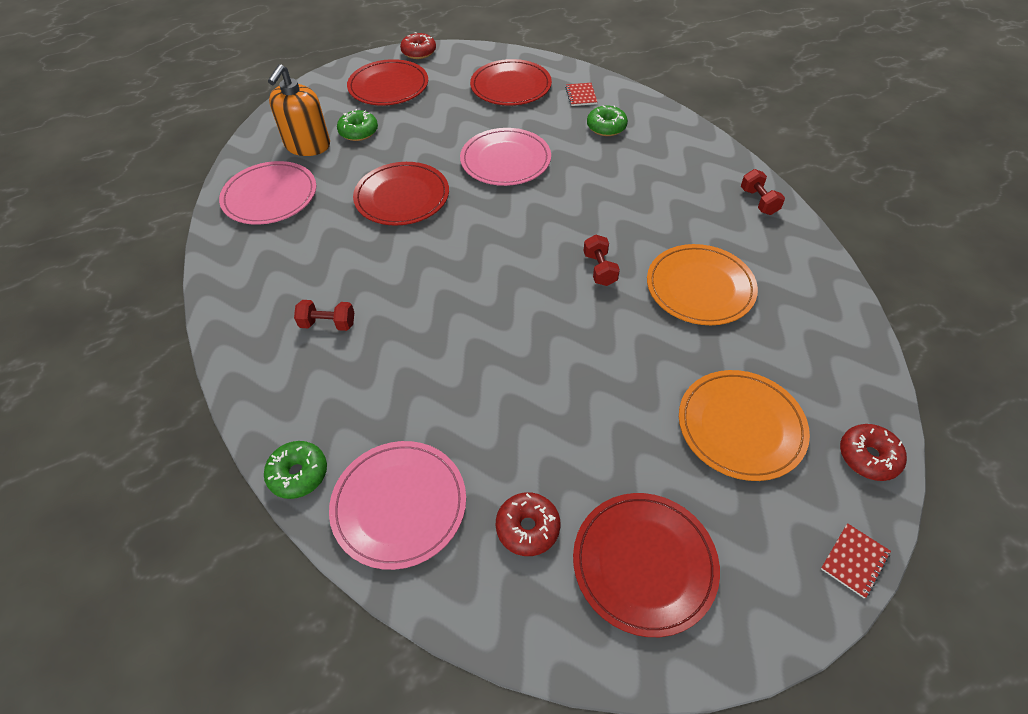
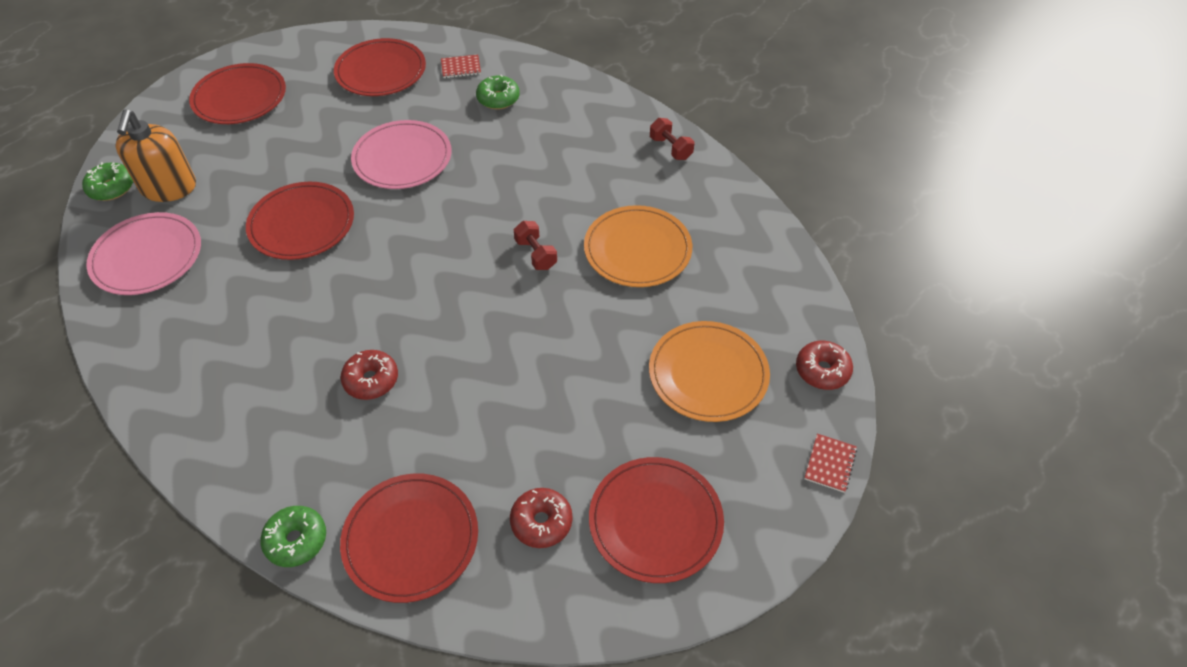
camera: 20 degrees left, 0 degrees up
(328, 324) = (270, 381): red dumbbell -> none
(358, 132) = (224, 159): green donut -> green donut (111, 188)
(399, 505) = (411, 539): pink plate -> red plate
(419, 52) = (261, 49): red donut -> red donut (371, 380)
(581, 95) = (461, 68): red notebook -> red notebook turned 75 degrees counterclockwise

